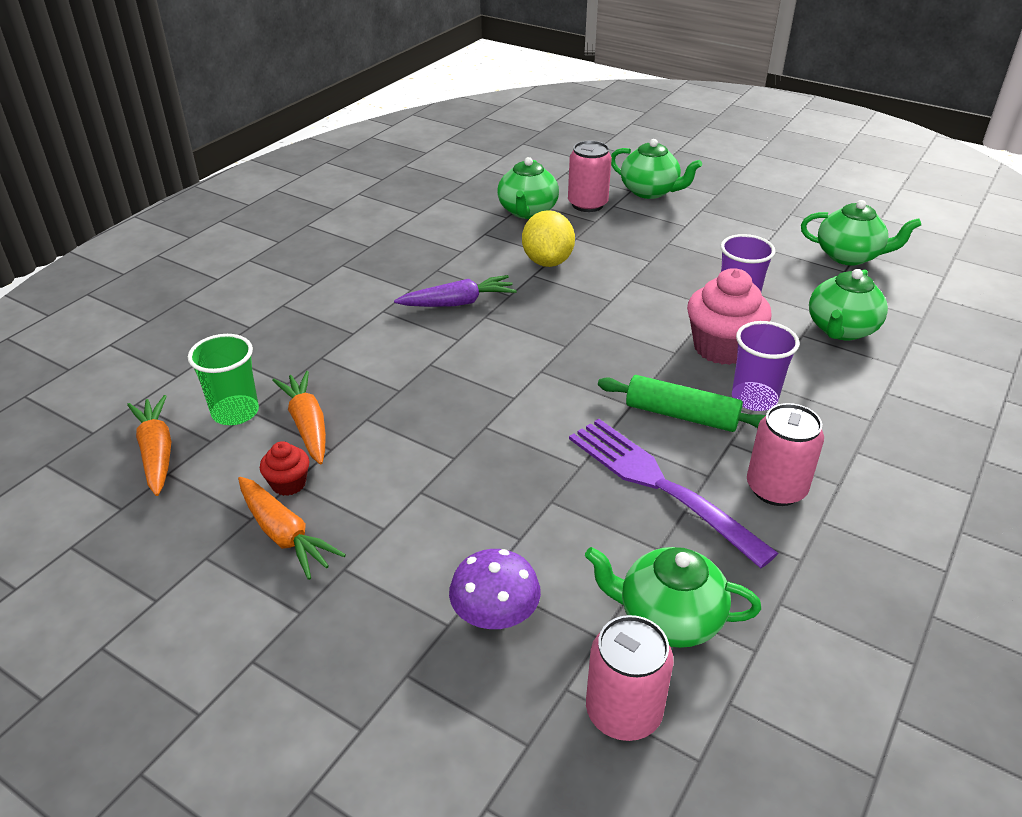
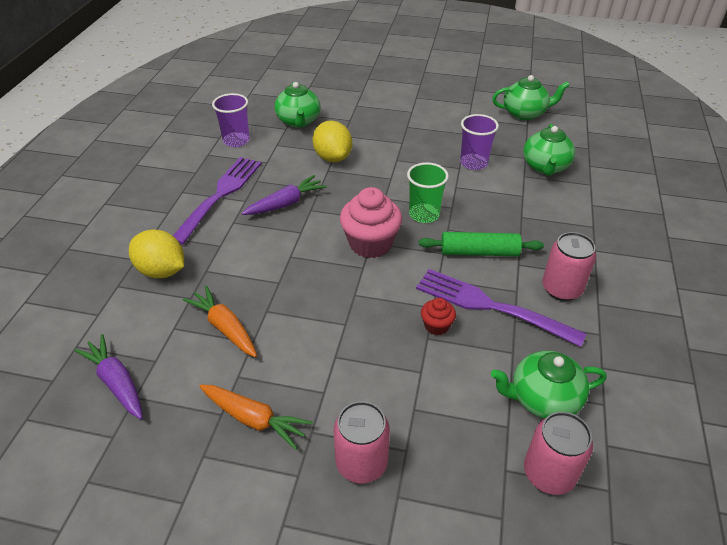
camera: 20 degrees left, 5 degrees up
(157, 452) = (116, 382): orange carrot -> purple carrot
(235, 412) = (163, 332): green cup -> green cup (424, 214)
(271, 346) = (162, 271): none -> yellow lemon
(288, 484) = (235, 378): red cupcake -> red cupcake (436, 326)
(383, 278) = (220, 196): none -> purple fork
(495, 614) = (433, 432): purple mushroom -> none
(587, 204) = (338, 108): pink can -> pink can (361, 463)
(650, 191) = (375, 90): green teapot -> none
(722, 348) = (480, 197): pink cupcake -> pink cupcake (370, 243)
(754, 398) = (517, 228): purple cup -> purple cup (236, 141)

